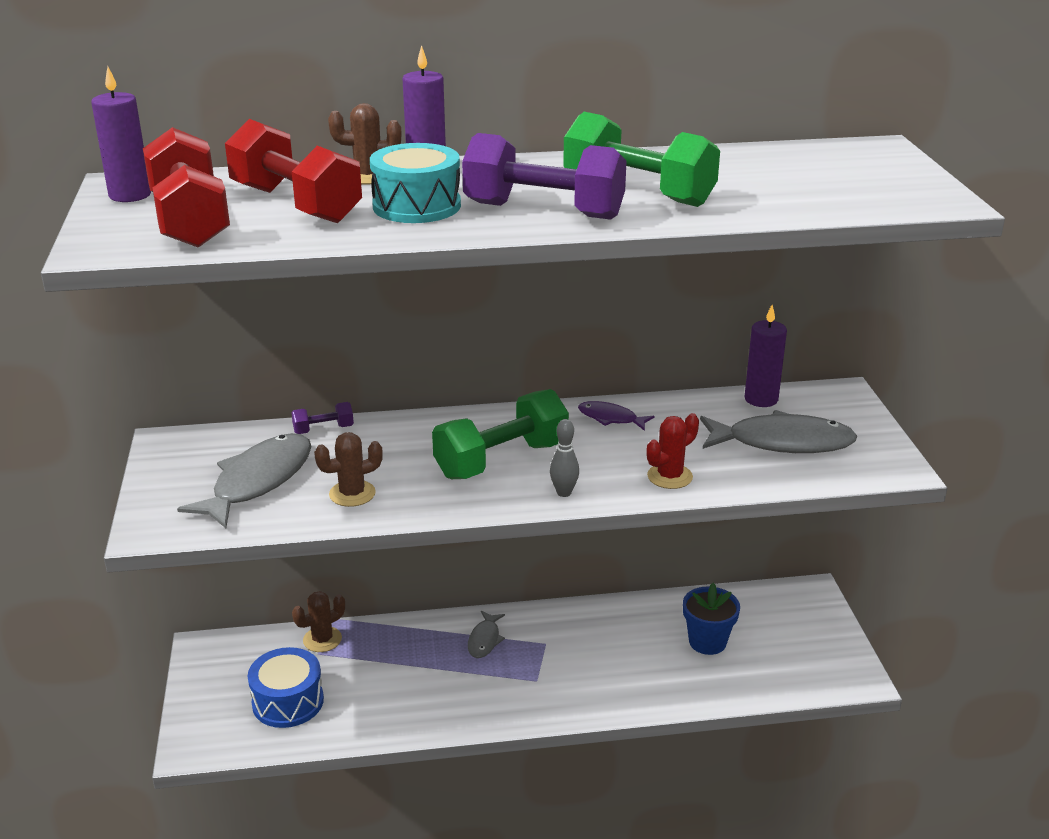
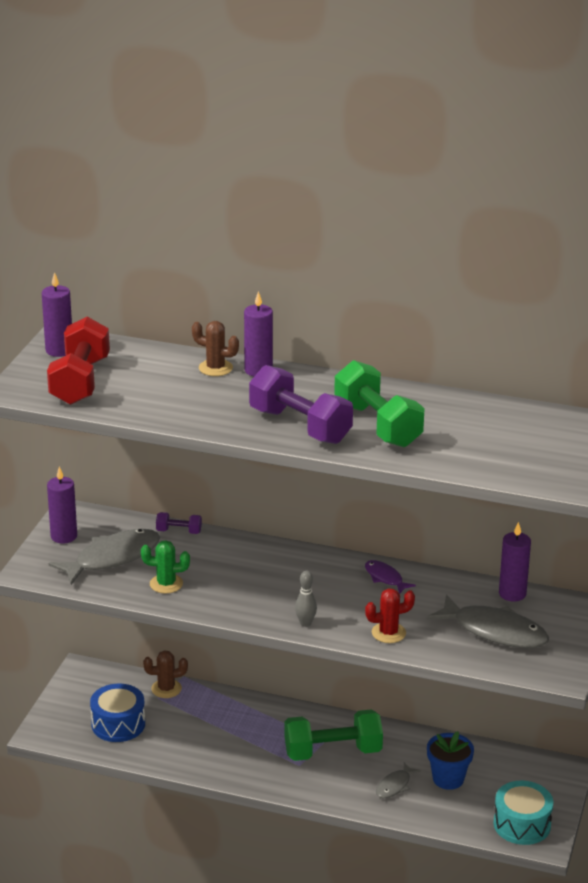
camera: 25 degrees right, 0 degrees up
(173, 472) = (64, 536): none -> purple candle
(296, 204) = (151, 382): red dumbbell -> none
(352, 494) = (166, 584): brown cactus -> green cactus
(416, 206) = (224, 402): turquoise drum -> turquoise drum (522, 824)
(484, 640) = (281, 725): grey fish -> grey fish (395, 786)
(501, 460) = (282, 588): green dumbbell -> green dumbbell (333, 752)

